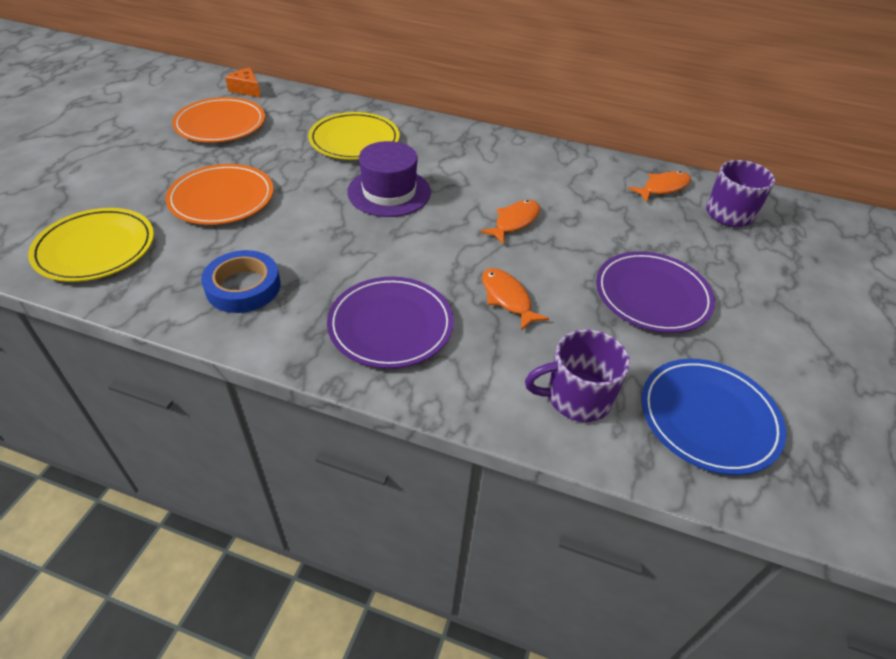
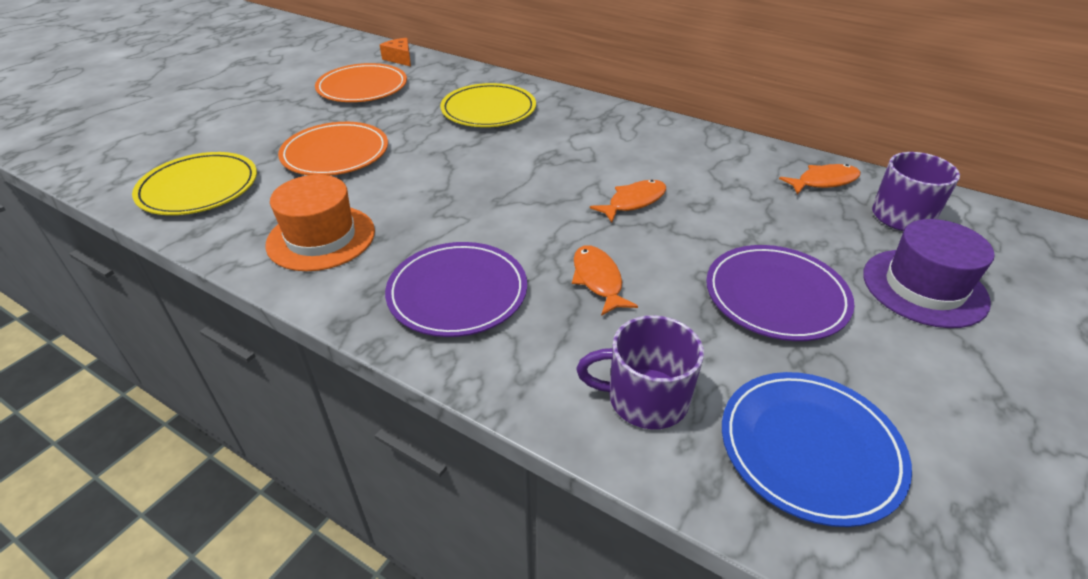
camera: 15 degrees right, 5 degrees down
(243, 287) = (321, 237): blue tape -> orange hat
(389, 192) = (506, 161): purple hat -> purple hat (924, 287)

